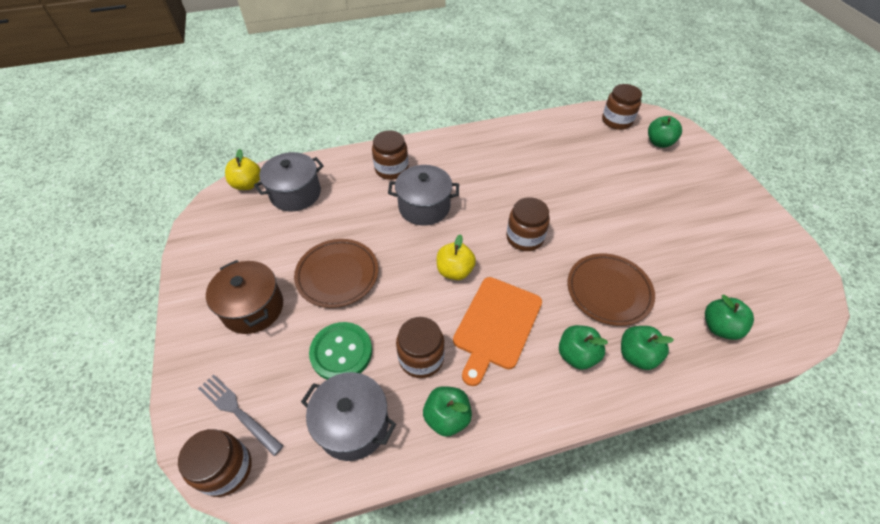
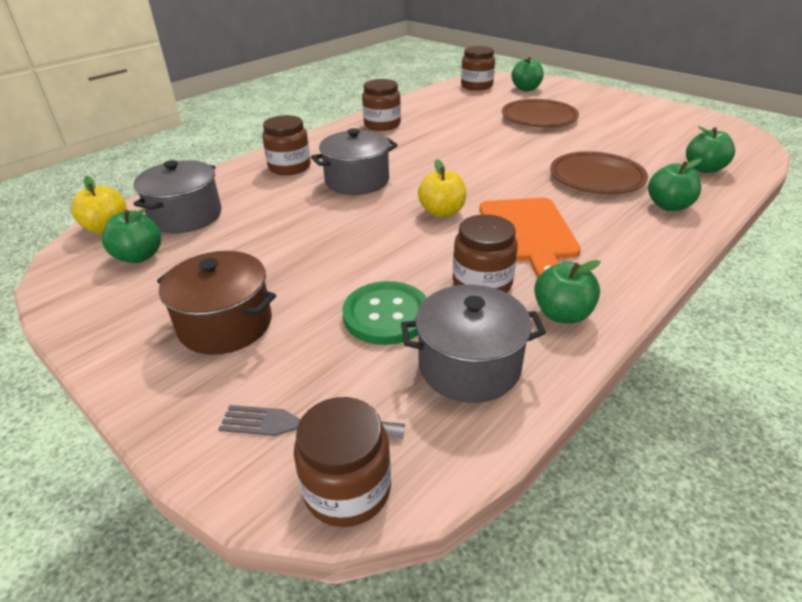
camera: 30 degrees left, 15 degrees down
(337, 275) = (312, 259): brown plate -> brown plate (539, 118)
(524, 238) = (483, 170): brown jar -> brown jar (382, 125)
(576, 355) = (622, 224): green apple -> green apple (139, 256)

